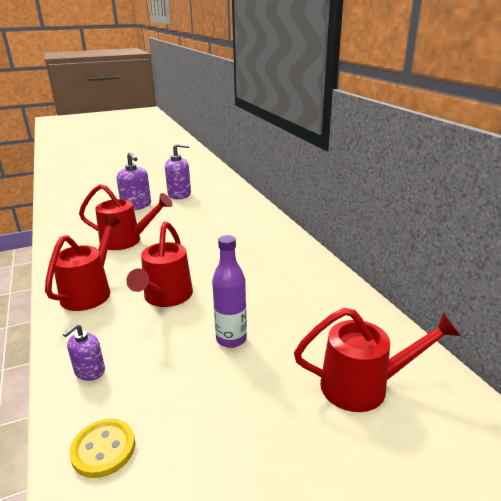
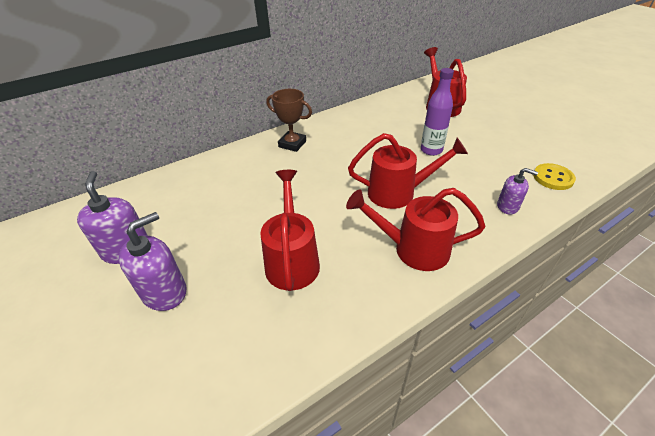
camera: 100 degrees left, 15 degrees up
(279, 248) = (292, 144): none -> brown trophy

